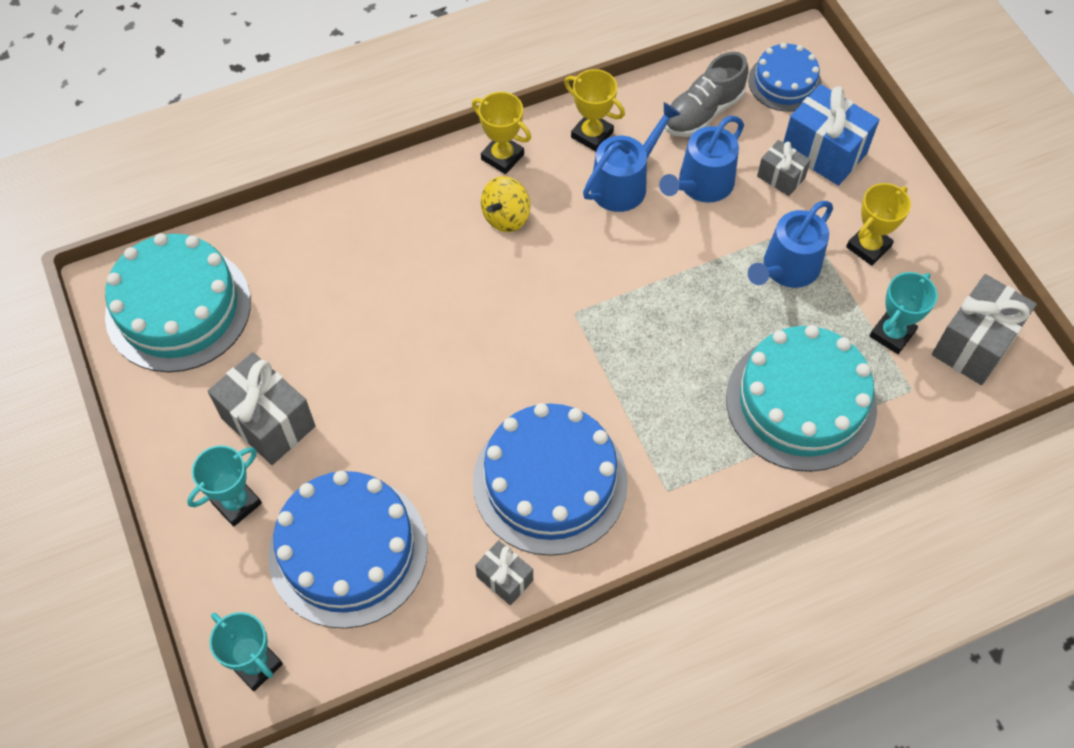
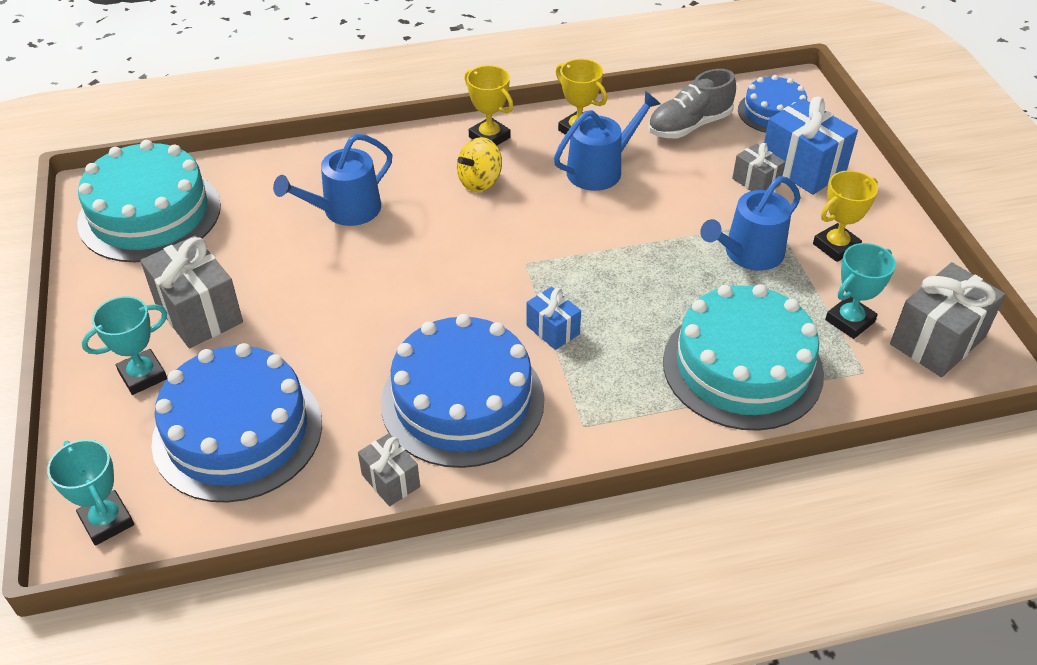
camera: 10 degrees right, 15 degrees down
(617, 388) = (552, 330): none -> blue gift
(701, 184) = (676, 179): blue watering can -> blue watering can (345, 210)

